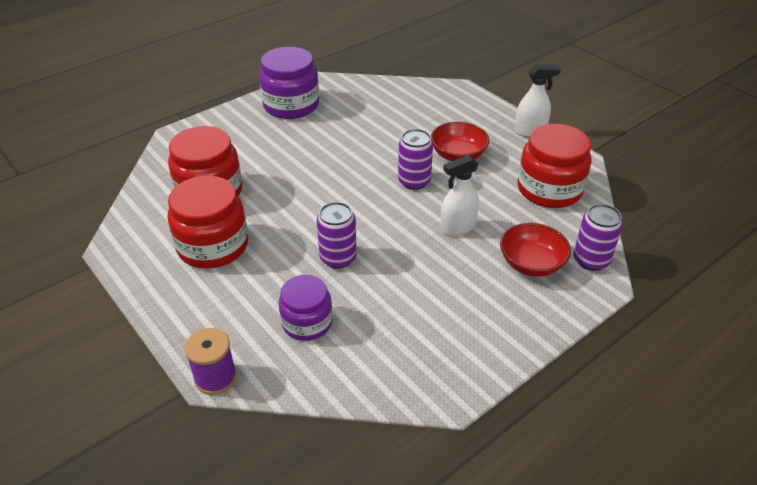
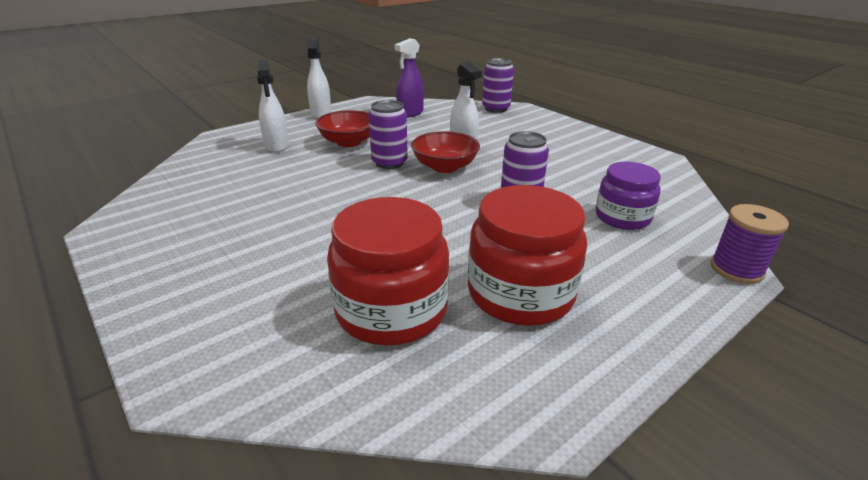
camera: 90 degrees left, 10 degrees down
(291, 105) = (170, 244): purple jar -> none
(442, 119) = (277, 146): none -> white spray bottle
(531, 263) = (504, 125): red bowl -> red bowl (445, 167)
(549, 189) = (410, 113): red jar -> purple spray bottle

